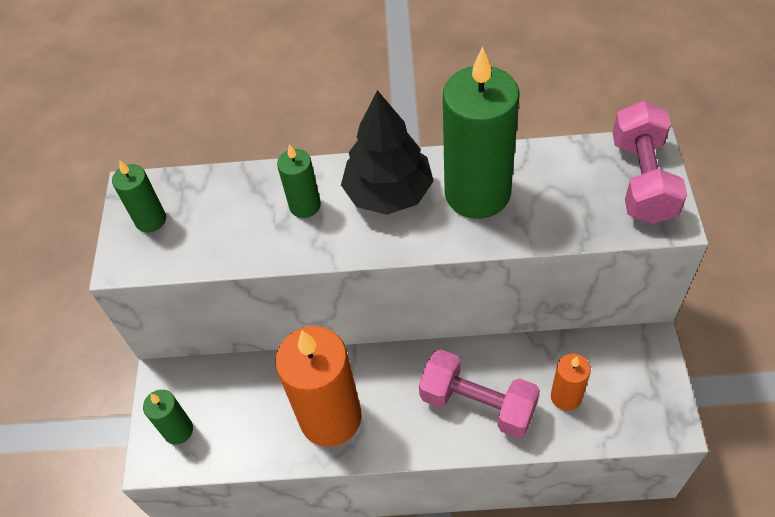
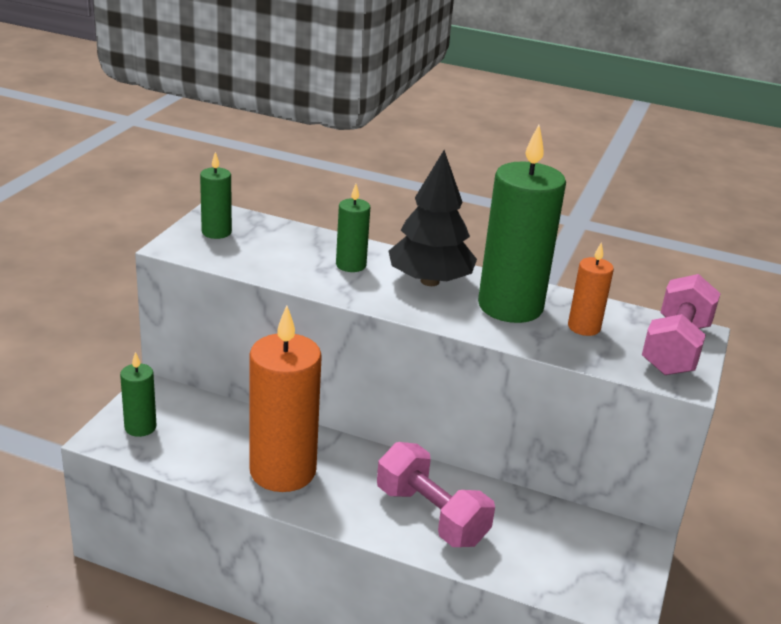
camera: 15 degrees right, 25 degrees down
(566, 397) = (524, 544): orange candle -> orange candle (584, 327)

